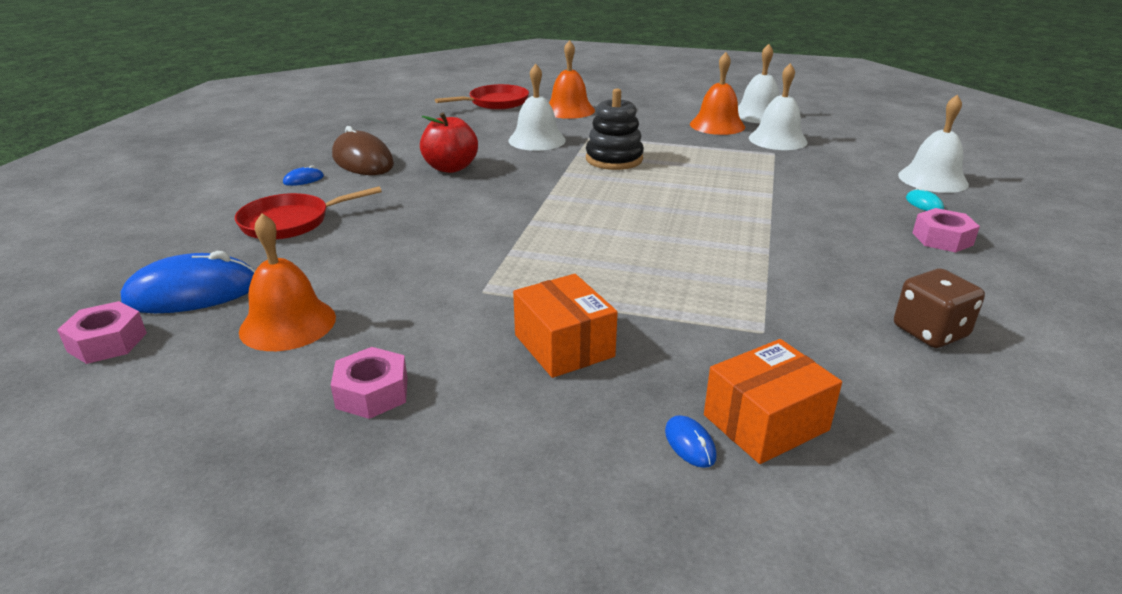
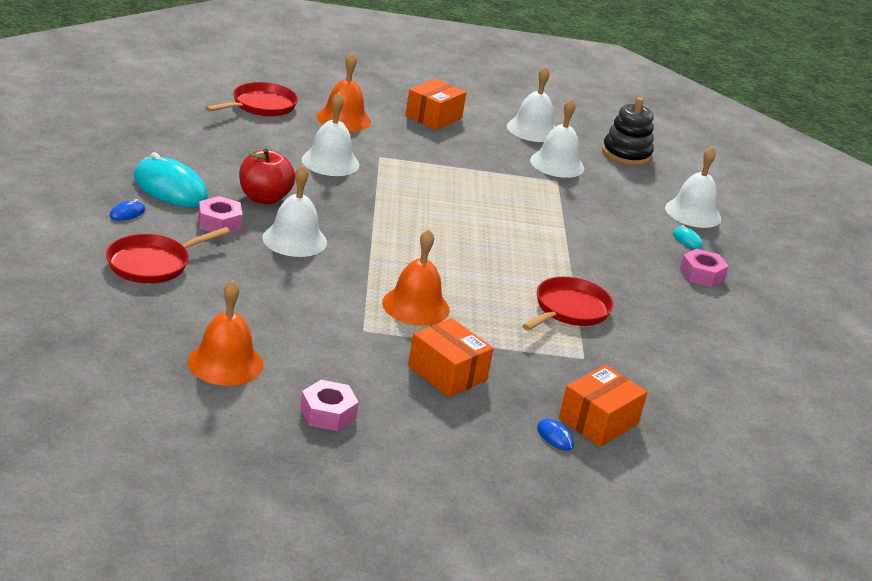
camera: 20 degrees left, 0 degrees up
(107, 342) = (89, 383): pink nut -> pink nut (219, 223)
(192, 292) = (122, 337): blue mouse -> none
(362, 161) = (170, 188): brown mouse -> turquoise mouse
(458, 202) = (294, 239): none -> white bell
(614, 159) = (415, 188): black stacking toy -> black stacking toy (626, 154)
(659, 107) = (433, 117): none -> orange box
(717, 125) = (497, 144): orange bell -> orange bell (416, 306)
(757, 274) = (569, 310): none -> red pan
(930, 332) = (695, 354): brown dice -> none

